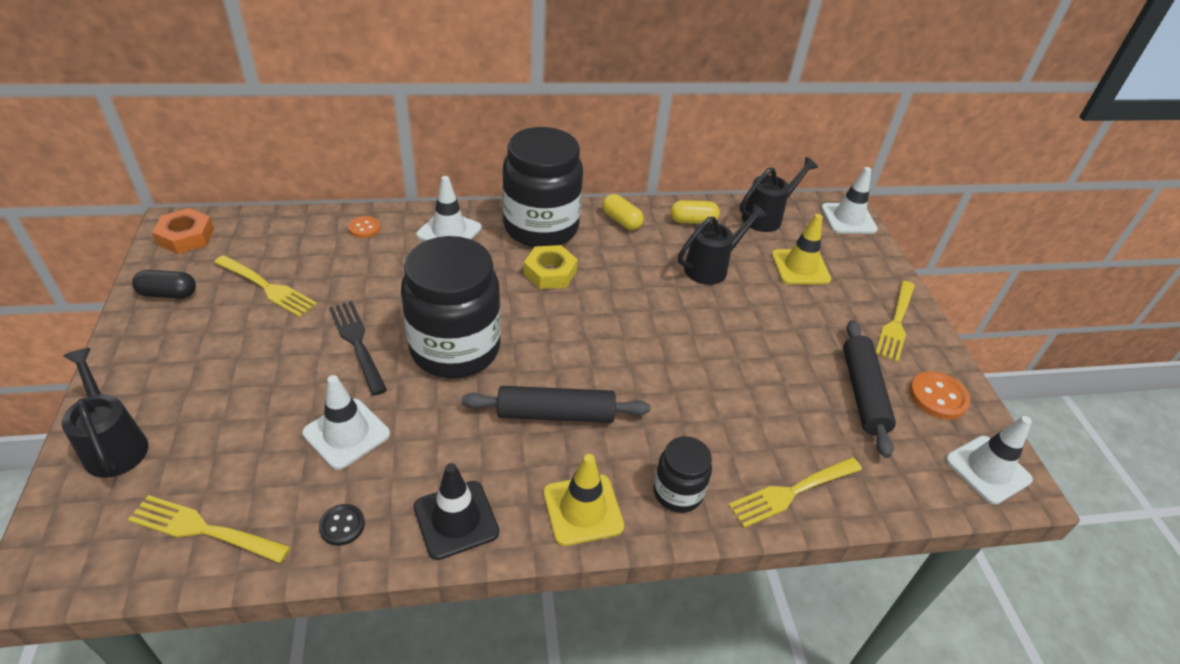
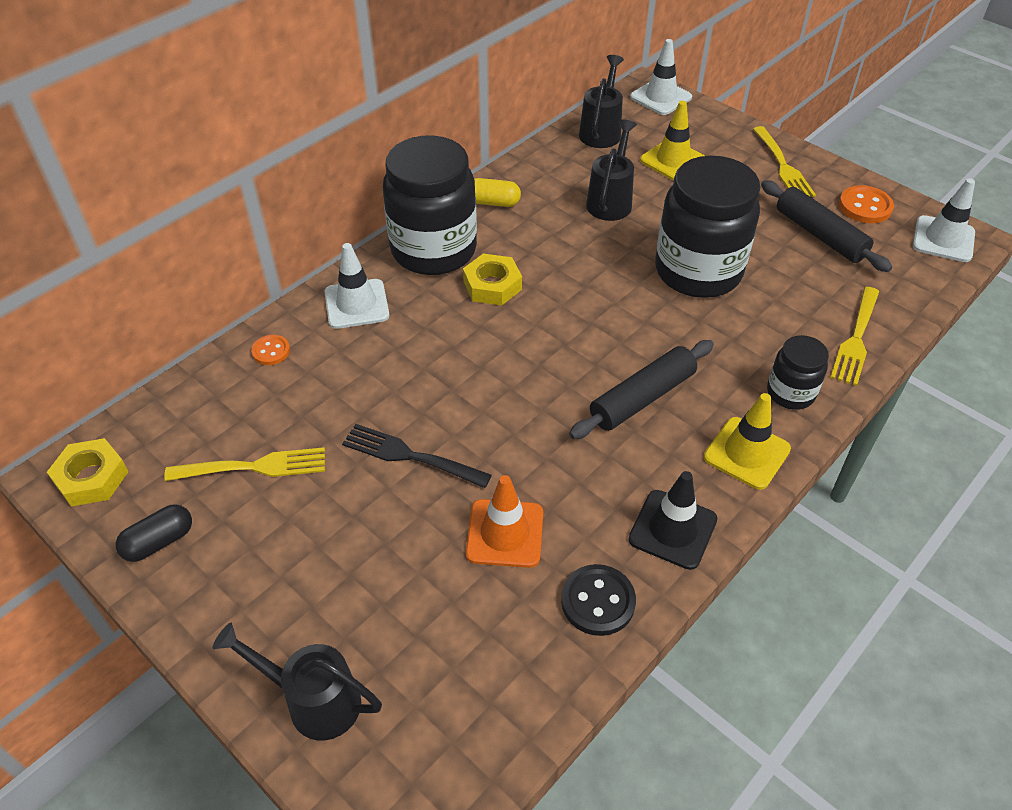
camera: 35 degrees left, 5 degrees up
(186, 237) = (91, 478): orange nut -> yellow nut
(204, 529) = (495, 694): yellow fork -> none
(342, 525) = (598, 601): black button -> black button, size x1.60
(346, 433) = (505, 533): white traffic cone -> orange traffic cone
(455, 349) = (499, 402): black jar -> black jar (698, 271)
(693, 221) = (550, 168): yellow capsule -> none

